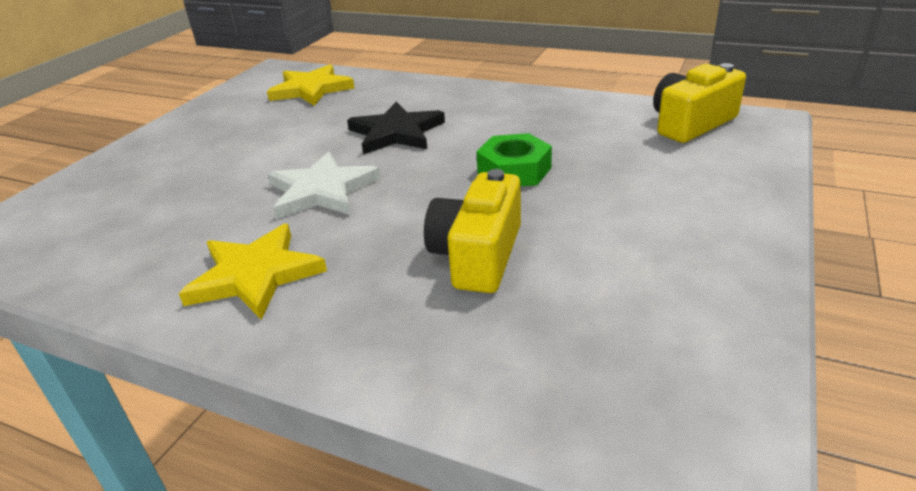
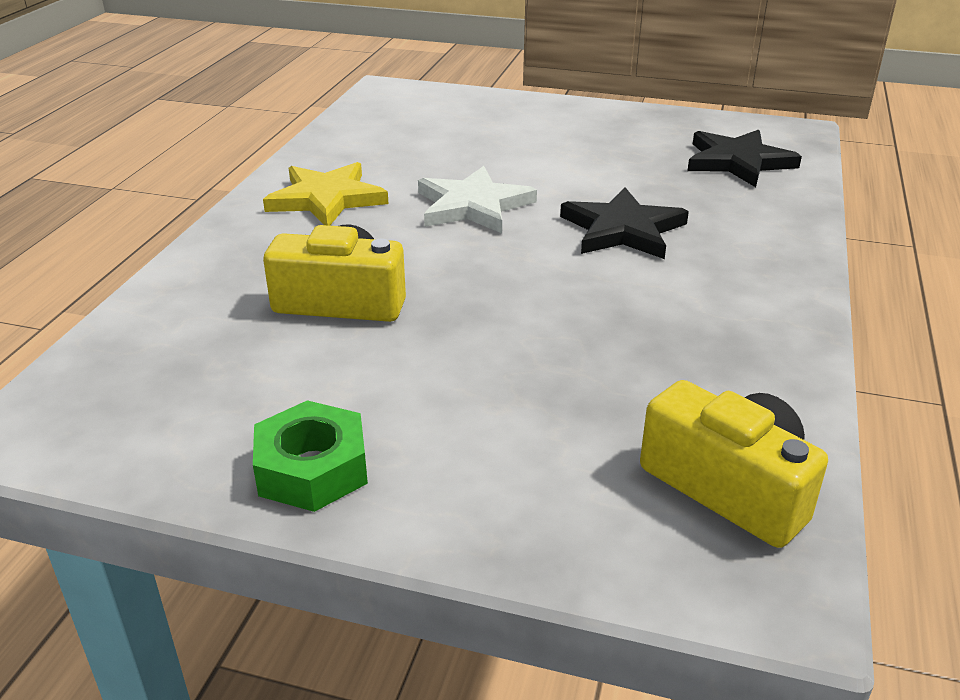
camera: 80 degrees right, 0 degrees up
(311, 89) = (738, 162): yellow star -> black star
(514, 170) = (531, 316): green nut -> green nut (312, 469)

